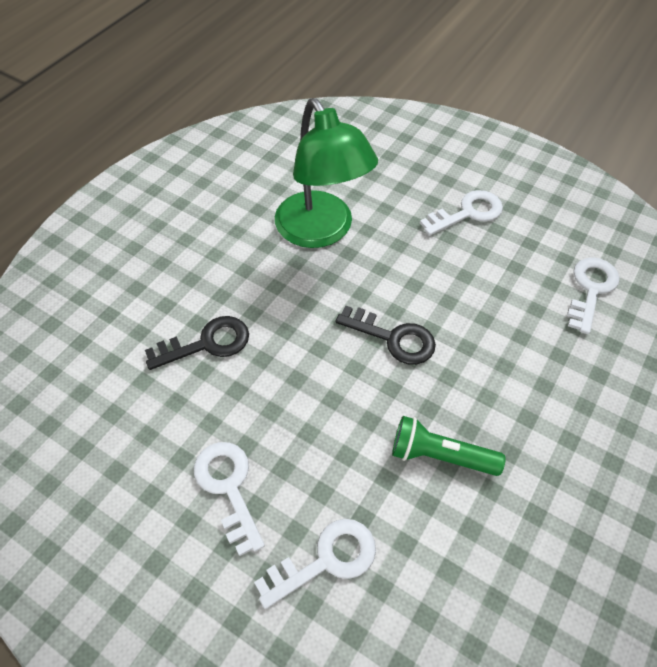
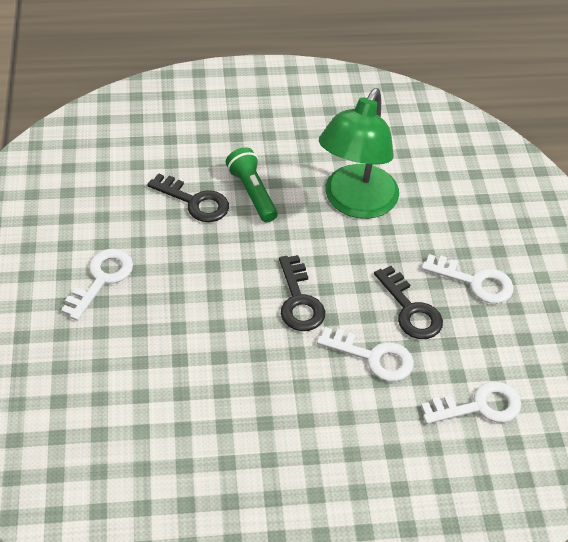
camera: 50 degrees right, 5 degrees down
(325, 560) = (94, 358): white key -> white key (372, 357)
(440, 456) = (224, 381): green flashlight -> green flashlight (252, 193)
(463, 269) = (410, 309): none -> black key

